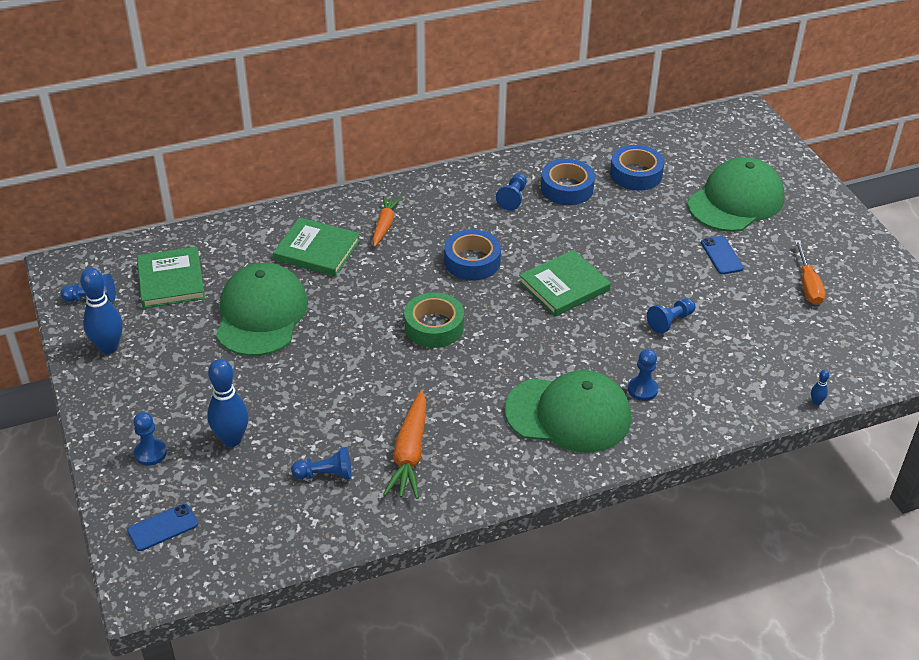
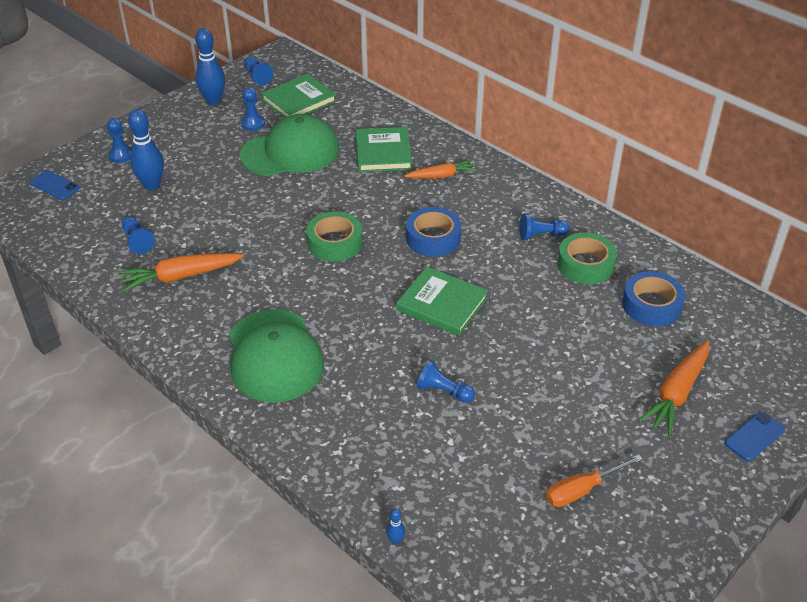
camera: 65 degrees right, 0 degrees up
(567, 188) = (585, 265): blue tape -> green tape
(642, 389) = (335, 397): blue pawn -> blue pawn (253, 124)
(721, 255) = (575, 404): blue phone -> blue phone (754, 436)
(736, 201) = (677, 393): green cap -> orange carrot

